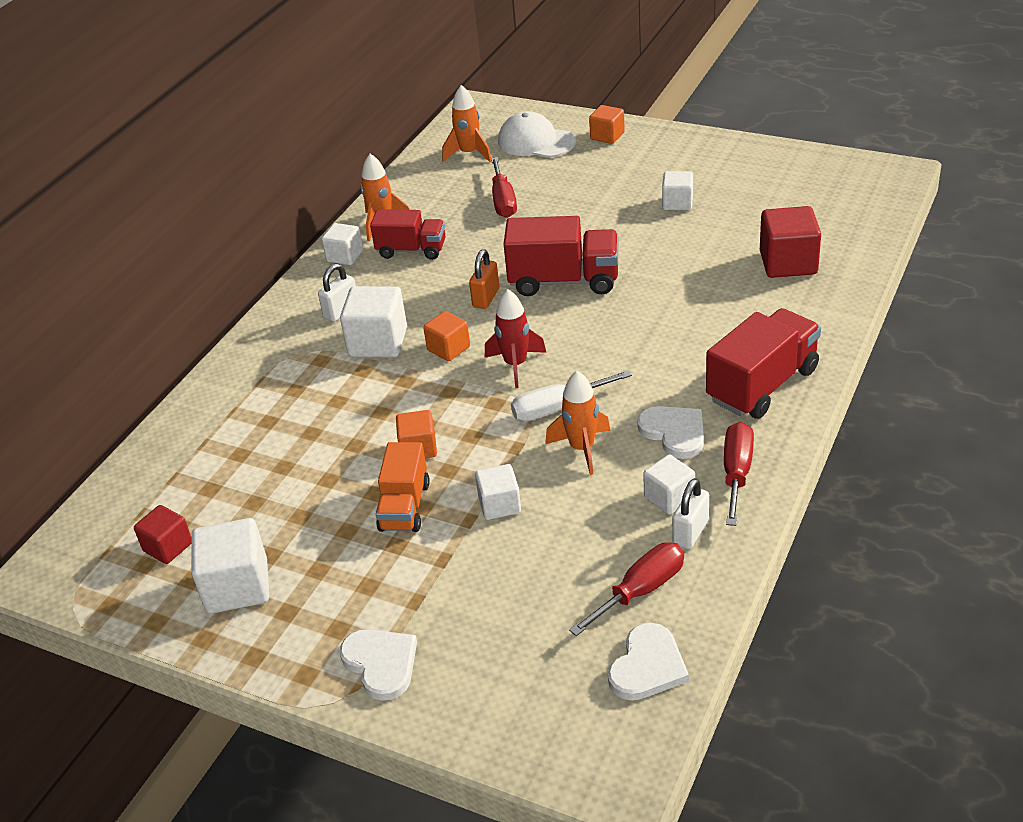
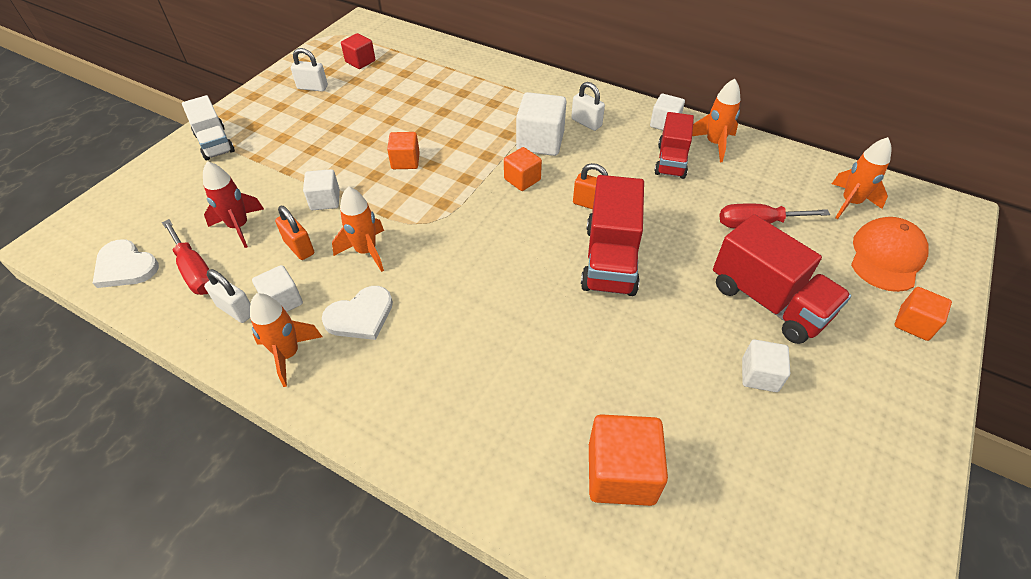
camera: 90 degrees right, 10 degrees up
(237, 587) = (312, 87): white cube -> white padlock
(381, 664) = (215, 143): white heart -> white truck
(405, 506) = (347, 154): orange truck -> none
(515, 365) = (489, 218): red rocket -> red rocket (239, 227)
(536, 142) = (886, 257): white cap -> orange cap
(557, 408) = (423, 240): white screwdriver -> none
(585, 506) = (299, 247): none -> orange padlock
(736, 473) = (288, 354): red screwdriver -> orange rocket
(762, 385) = (402, 399): red truck -> red truck (768, 301)
(788, 263) = (621, 473): red cube -> orange cube

